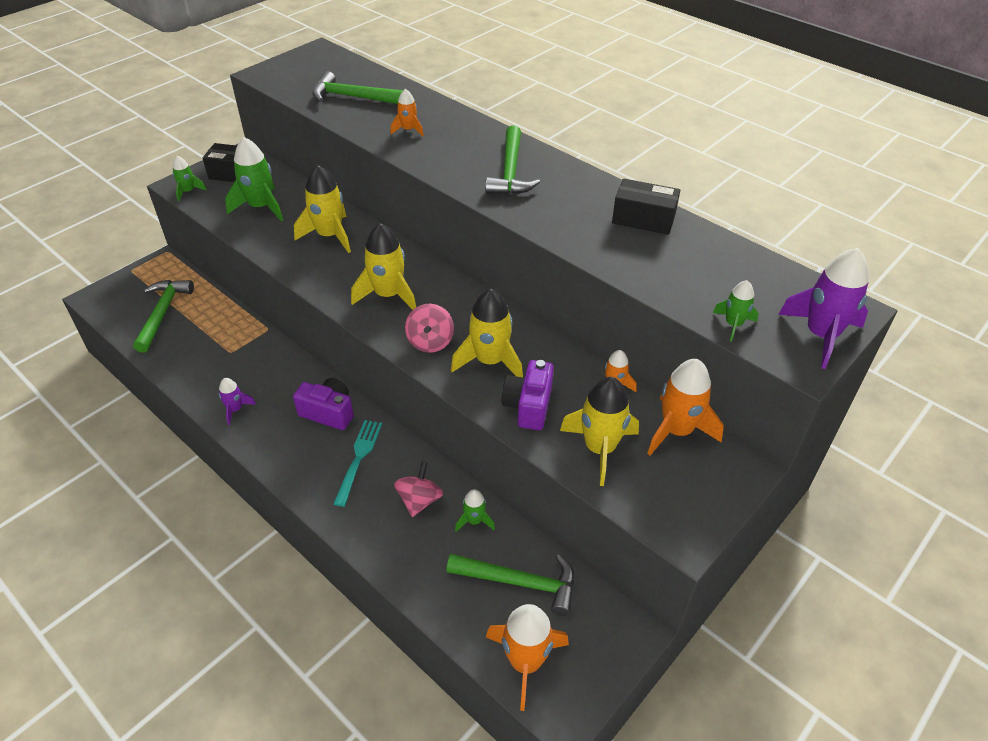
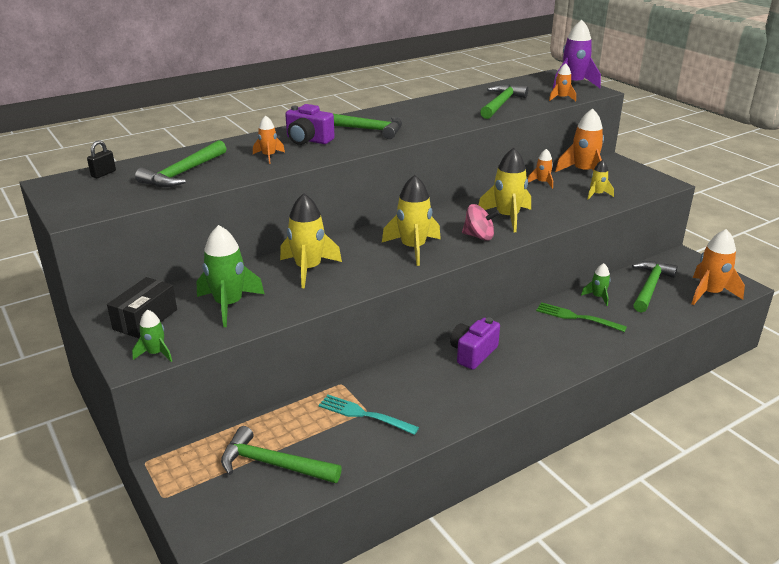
camera: 75 degrees left, 15 degrees down
(235, 409) = (454, 409): purple rocket -> none
(343, 64) = (103, 174): none -> black padlock
(358, 459) = (531, 342): turquoise fork -> turquoise fork (365, 415)
(419, 500) = (577, 317): pink spinning top -> green fork
(528, 406) = (556, 210): purple camera -> purple camera (308, 140)
(599, 449) = (597, 194): yellow rocket -> yellow rocket, size x0.54
(643, 219) = (447, 102): black box -> none
(667, 266) = (501, 104): none -> green hammer
(733, 325) = (561, 98): green rocket -> orange rocket

